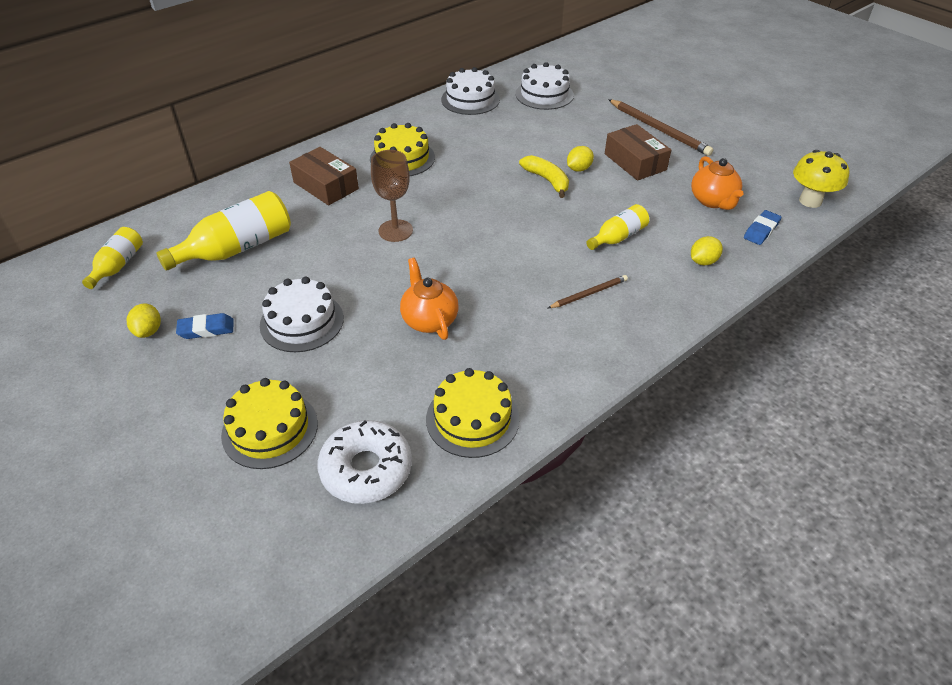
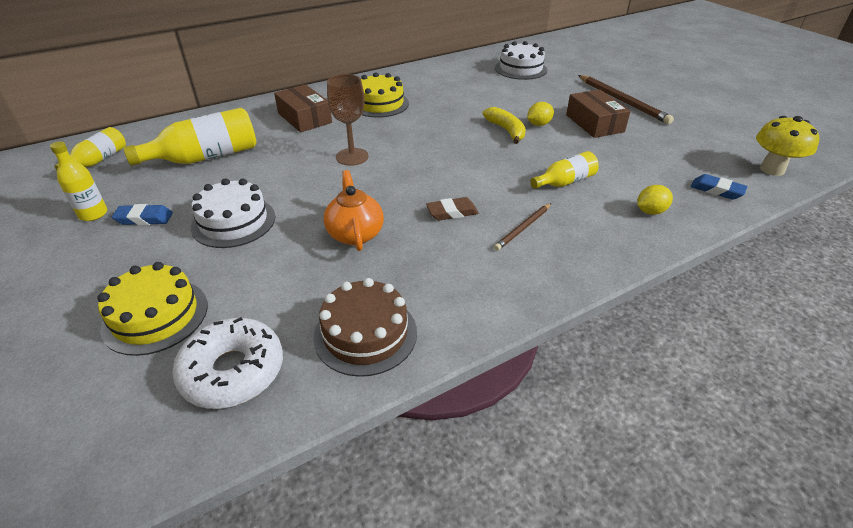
camera: 10 degrees right, 5 degrees down
(148, 331) = (93, 214): yellow lemon -> yellow bottle
(470, 99) = (454, 68): white cake -> none
(472, 419) = (365, 334): yellow cake -> brown cake
(516, 285) = (452, 212): none -> brown eraser
(588, 294) = (523, 228): brown pencil -> brown pencil turned 150 degrees clockwise
(713, 201) = (668, 161): orange teapot -> none
(761, 230) = (716, 190): blue eraser -> blue eraser turned 75 degrees clockwise

